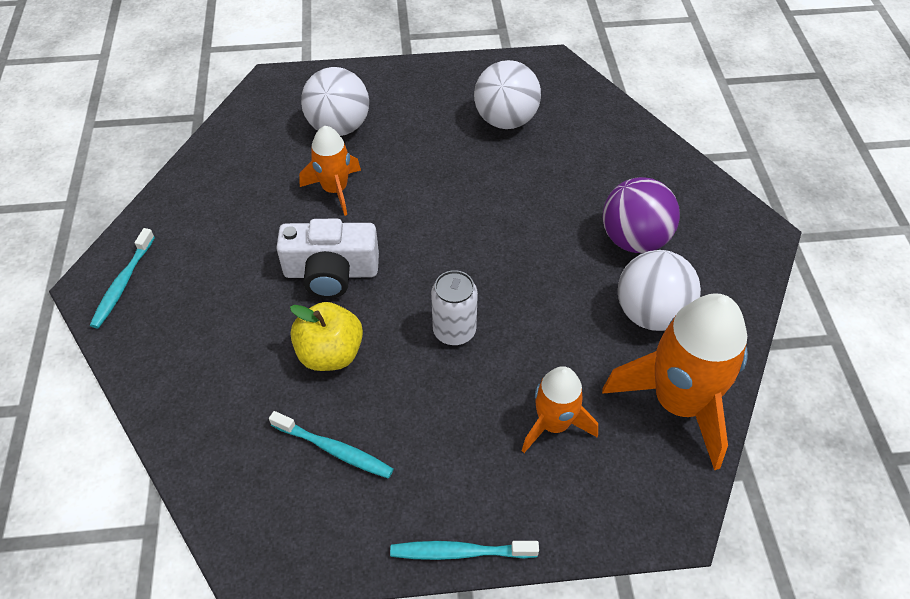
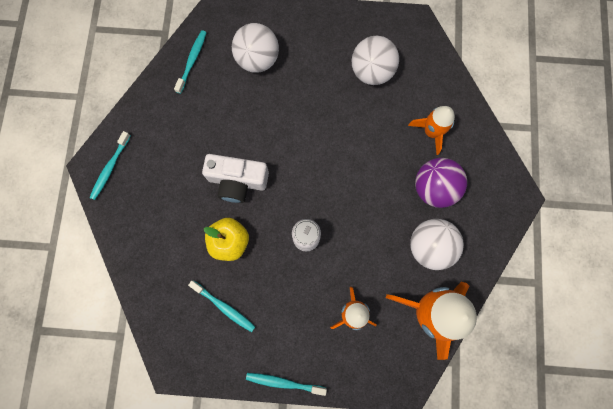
camera: 10 degrees right, 25 degrees up
(242, 140) = (192, 61): none -> turquoise toothbrush
(335, 190) = (248, 114): orange rocket -> orange rocket (431, 132)

